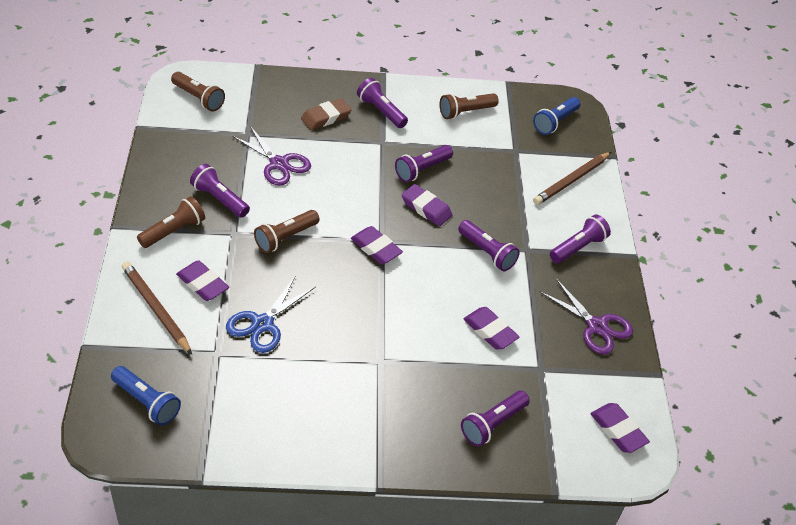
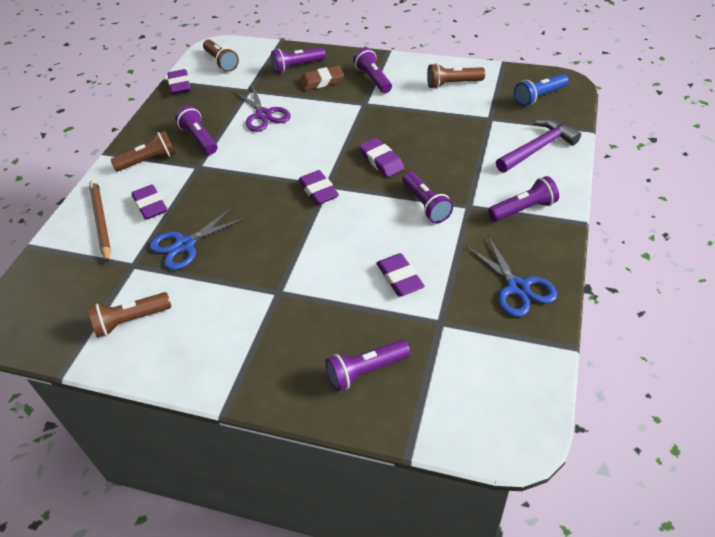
camera: 25 degrees right, 0 degrees up
(147, 402) = (51, 300): blue flashlight -> none
(285, 238) = (240, 174): brown flashlight -> brown flashlight (130, 321)
(422, 170) = (391, 128): purple flashlight -> purple flashlight (297, 66)
(571, 180) = (538, 148): brown pencil -> purple hammer
(596, 326) = (517, 288): purple scissors -> blue scissors
(618, 430) = (504, 400): purple eraser -> purple eraser (180, 85)

